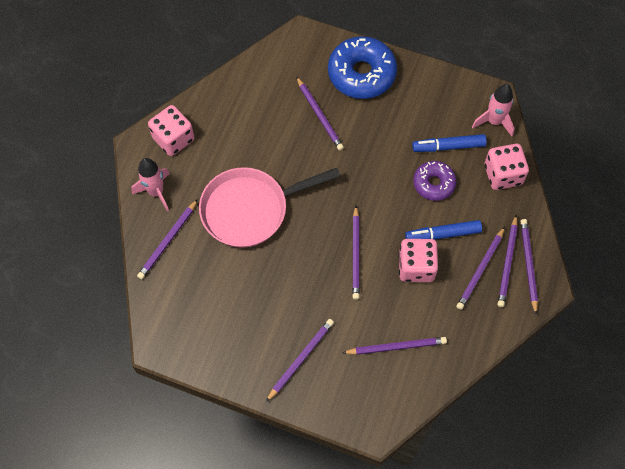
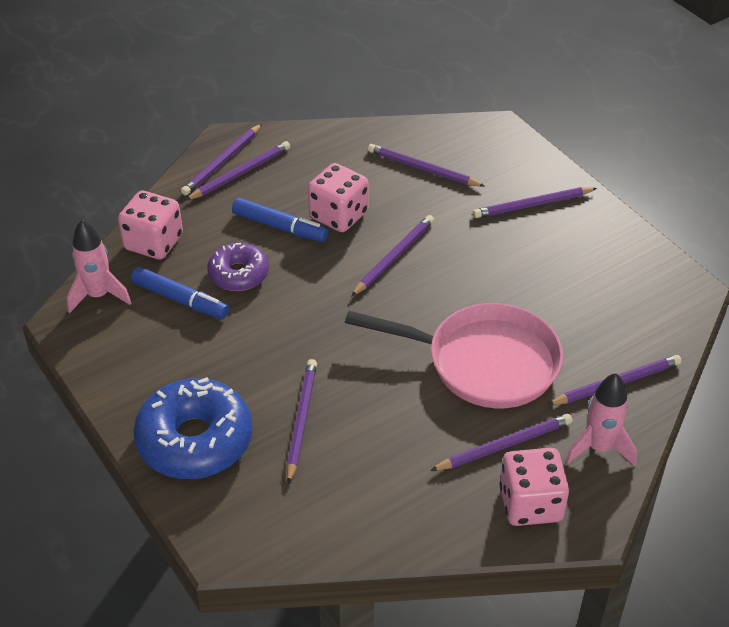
camera: 145 degrees left, 20 degrees down
(480, 270) = (274, 181): purple pencil -> purple pencil (504, 445)

